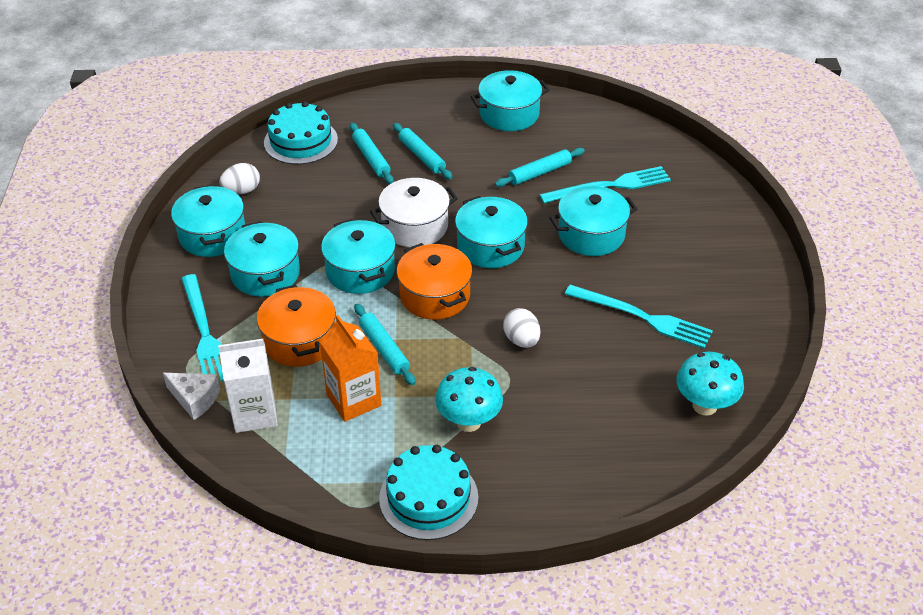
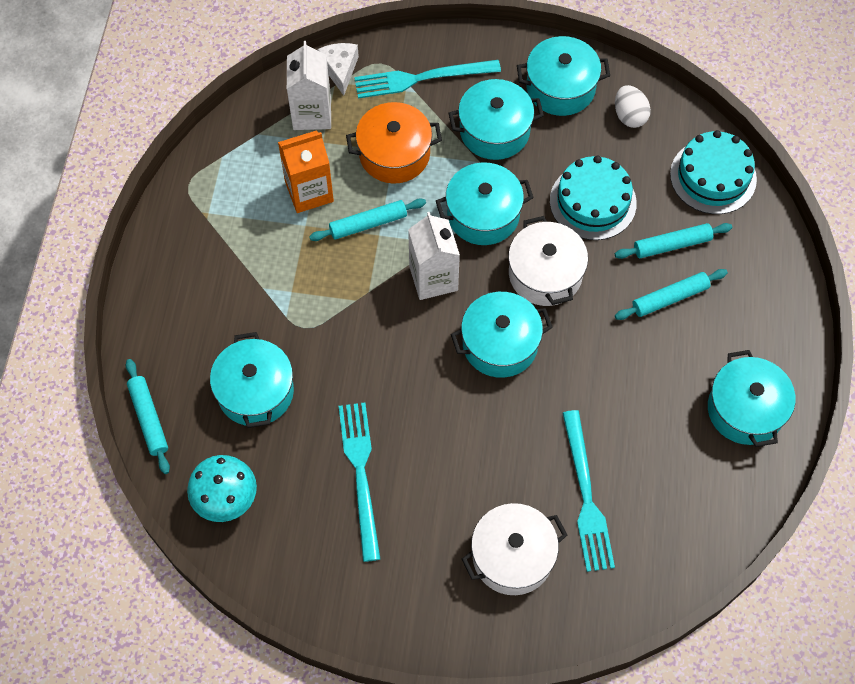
camera: 100 degrees right, 20 degrees up
(195, 399) = (340, 69): white cheese -> white cheese turned 135 degrees clockwise
(428, 497) = (183, 237): turquoise cake -> turquoise cake (593, 202)
(435, 295) = (433, 278): orange pot -> white carton
(469, 422) = (259, 282): turquoise mushroom -> none
(521, 340) = (353, 348): white egg -> none
(539, 173) = (622, 421): turquoise rolling pin -> turquoise rolling pin (149, 418)
(591, 234) = (502, 453): turquoise pot -> turquoise pot (255, 392)
(642, 317) = (360, 474): turquoise fork -> turquoise fork turned 135 degrees clockwise
(676, 220) = (512, 556): none -> white pot

